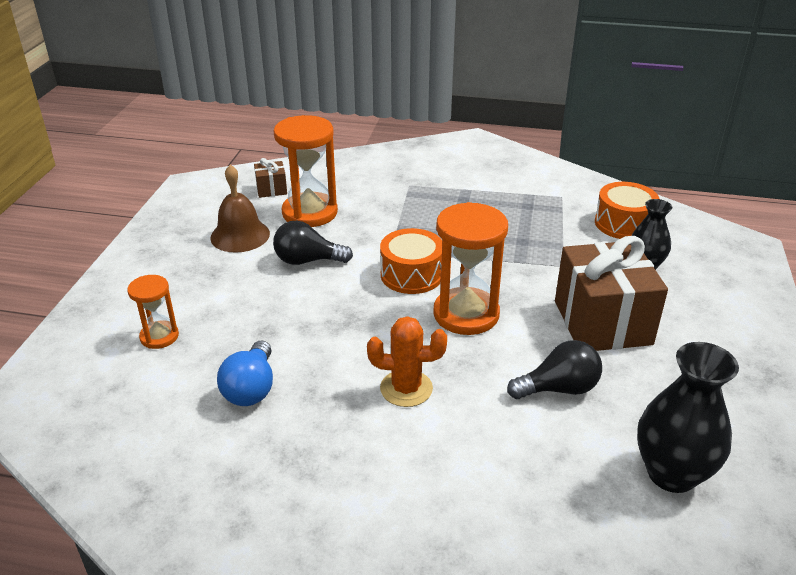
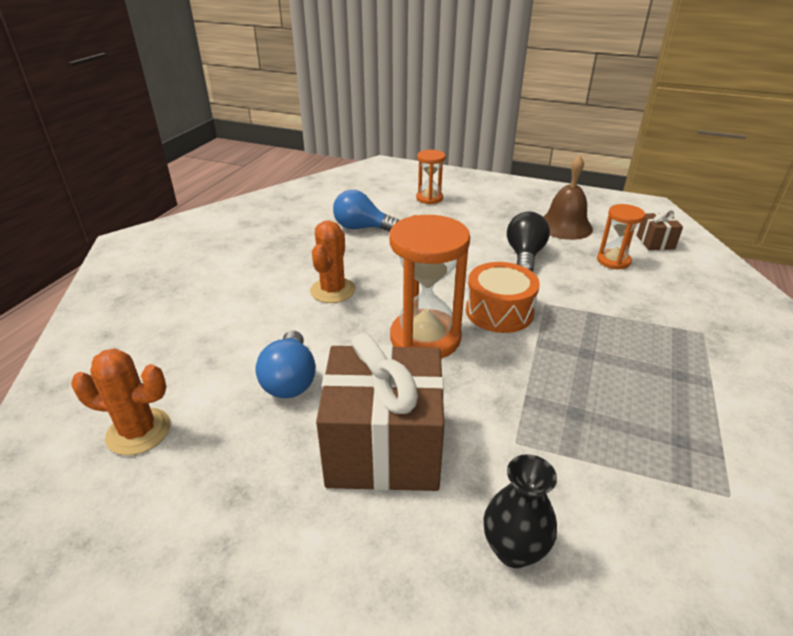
camera: 100 degrees right, 0 degrees up
(310, 213) = (613, 261): orange hourglass -> orange hourglass, size x0.56
(558, 389) = (290, 380): black light bulb -> blue light bulb
(623, 224) = (652, 566): orange drum -> none
(671, 473) = (139, 431): black vase -> orange cactus

